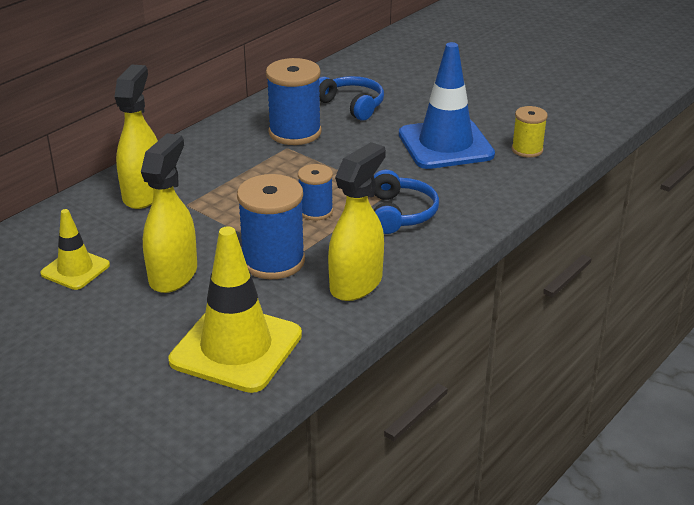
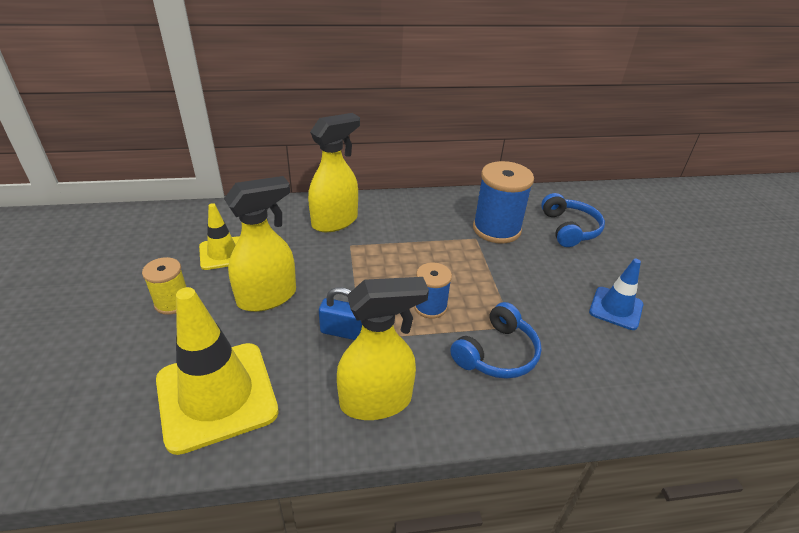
camera: 40 degrees right, 5 degrees up
(273, 261) = (344, 332): blue spool -> blue padlock
(445, 145) = (616, 308): blue traffic cone -> blue traffic cone, size x0.54
(527, 150) = (699, 361): yellow spool -> yellow spool (172, 302)

